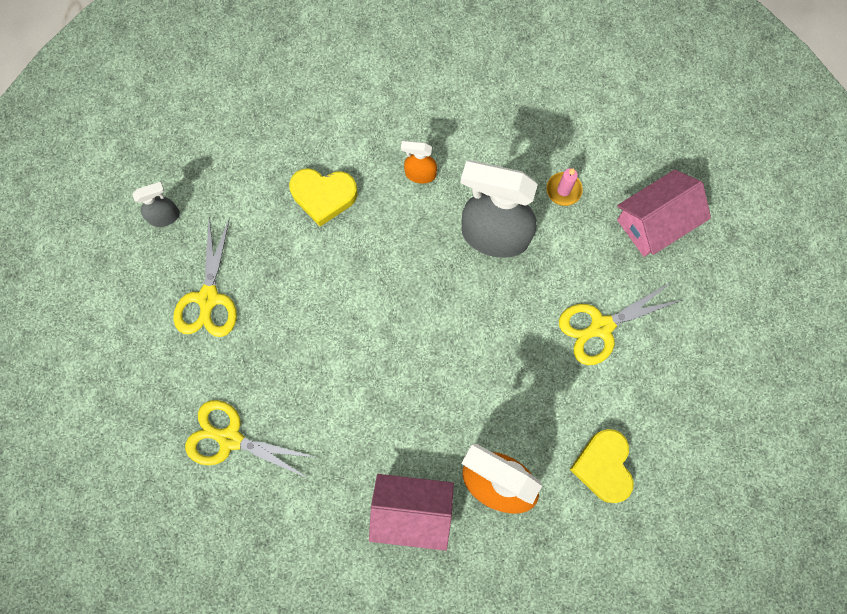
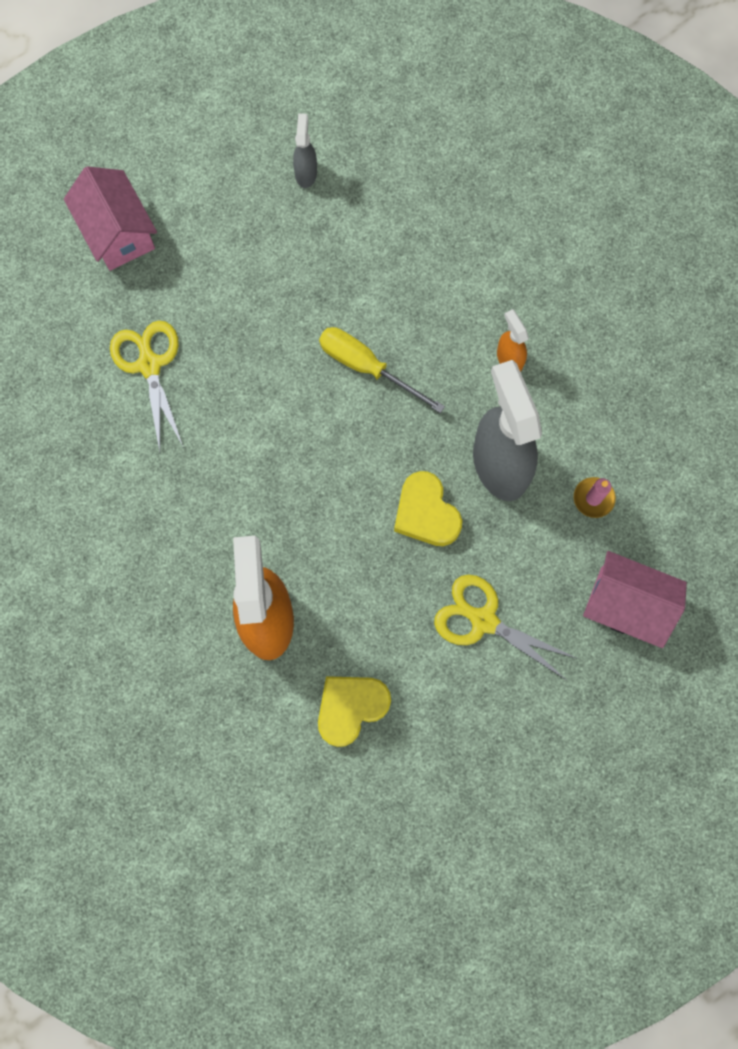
camera: 55 degrees right, 0 degrees up
(165, 217) = (306, 173): grey spray bottle -> grey spray bottle turned 120 degrees counterclockwise
(208, 299) = (258, 260): yellow scissors -> none
(323, 196) = (424, 290): yellow heart -> yellow heart (426, 513)
(353, 278) = (367, 367): none -> yellow screwdriver
(412, 511) = (191, 562): pink house -> pink house (117, 232)

